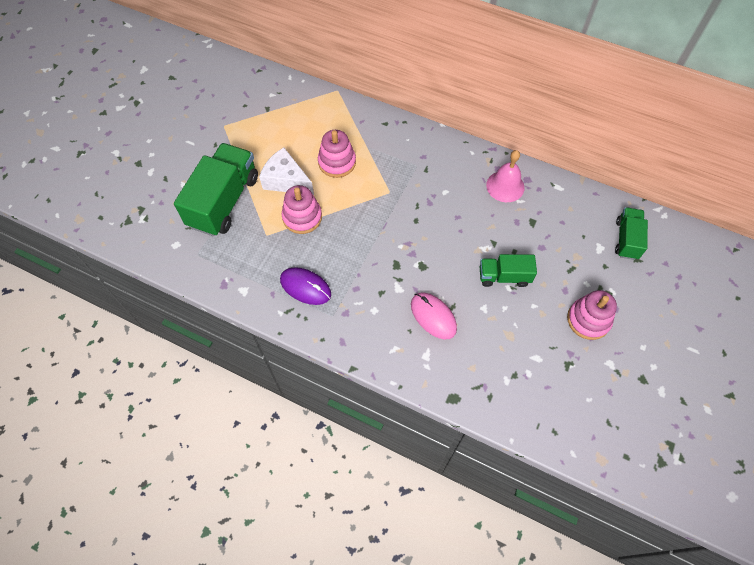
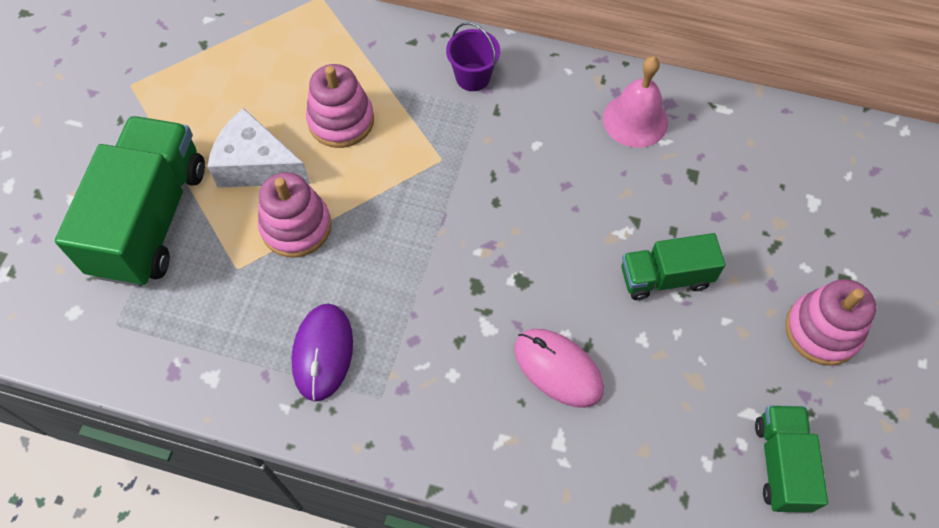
camera: 10 degrees left, 0 degrees up
(305, 287) = (322, 352): purple mouse -> purple mouse turned 75 degrees clockwise
(416, 148) = (473, 77): none -> purple bucket
(626, 239) = (854, 181): green truck -> green truck (781, 464)

